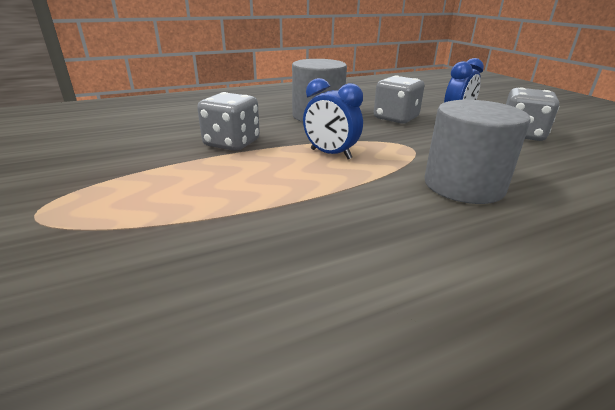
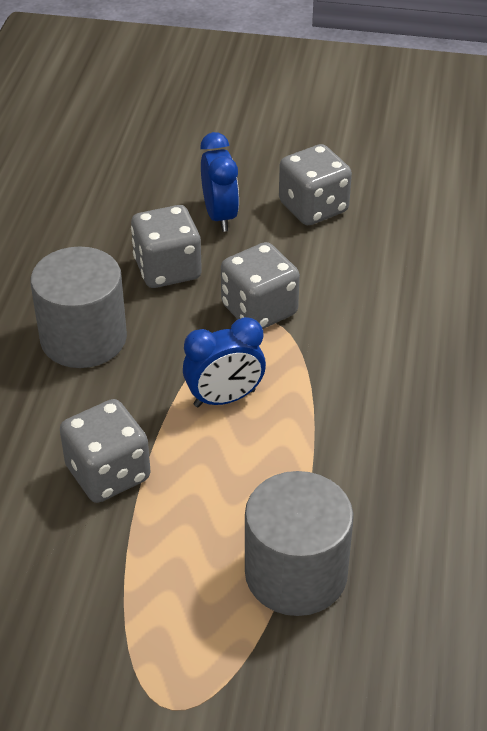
camera: 55 degrees left, 15 degrees up
(414, 143) = (259, 310): none -> grey dice
(463, 185) = (377, 345): grey cylinder -> grey cylinder (296, 573)

